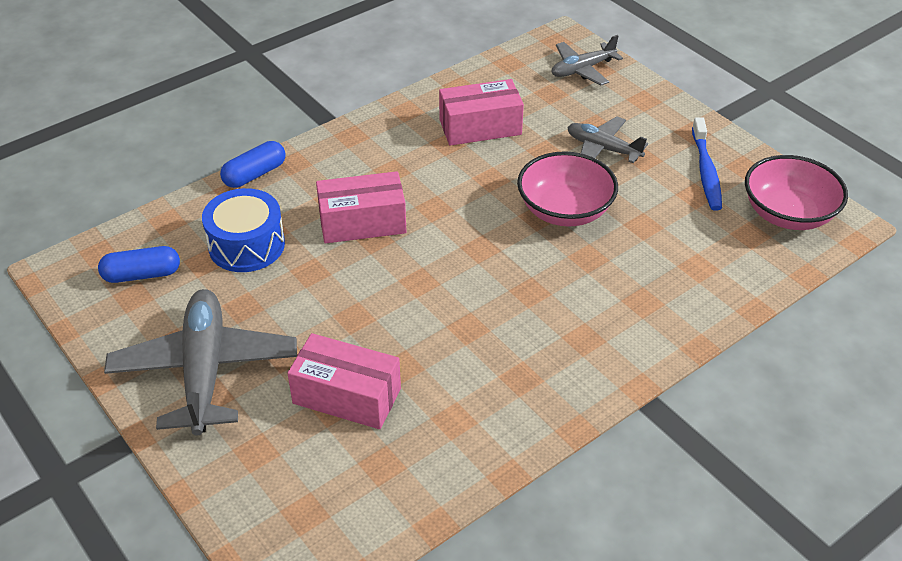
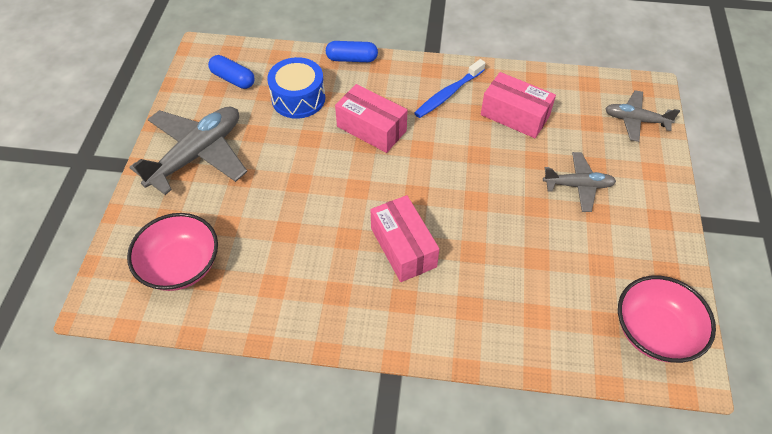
camera: 45 degrees right, 10 degrees up
(347, 396) = (240, 225): pink box -> pink box (403, 247)
(565, 210) = (498, 209): pink bowl -> pink bowl (181, 265)
(603, 149) = (578, 185): grey plane -> grey plane turned 105 degrees clockwise
(706, 171) = (632, 254): blue toothbrush -> blue toothbrush (448, 94)

